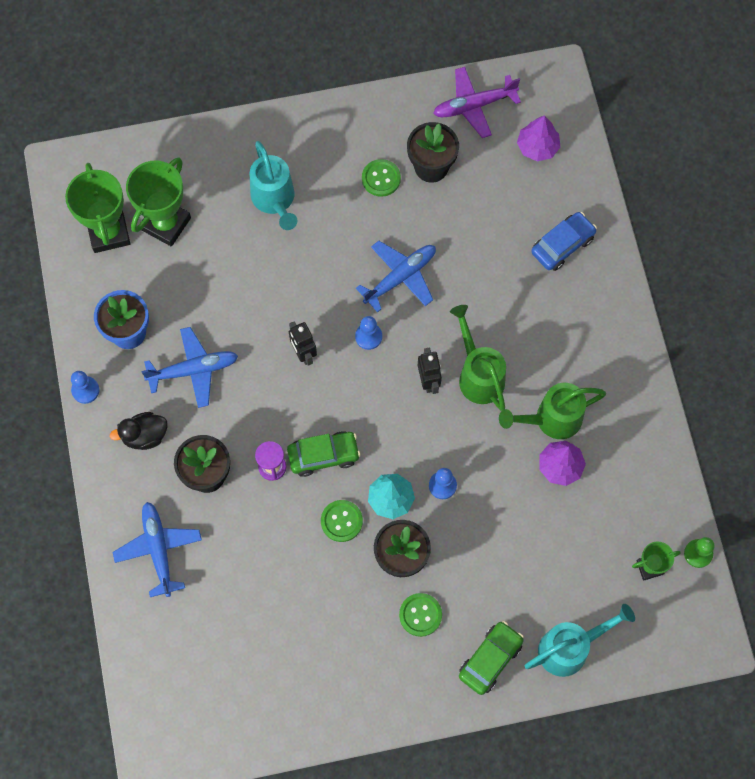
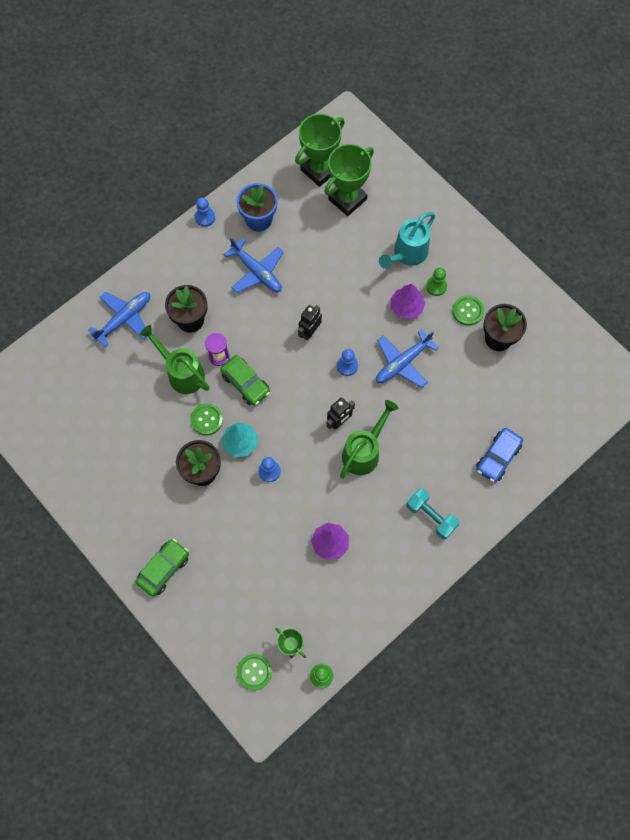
camera: 60 degrees right, 0 degrees up
(145, 436) = (195, 268): black duck -> none
(166, 224) = (347, 199): green trophy -> green trophy turned 45 degrees counterclockwise
(332, 193) = (436, 286): none -> green pawn
(400, 277) = (403, 362): blue plane -> blue plane turned 120 degrees clockwise
(420, 615) = (170, 506): green button -> green button (254, 672)
(474, 105) = (565, 341): purple plane -> none
(490, 659) = (164, 569): green car -> green car turned 60 degrees counterclockwise
(537, 147) = (562, 400): purple tree -> purple tree (406, 307)
(551, 419) = (361, 519): green watering can -> green watering can (182, 373)
(562, 245) = (498, 457): blue car -> blue car turned 105 degrees clockwise
(570, 648) = (201, 619): turquoise watering can -> none
(588, 347) = (431, 516): none -> turquoise dumbbell

